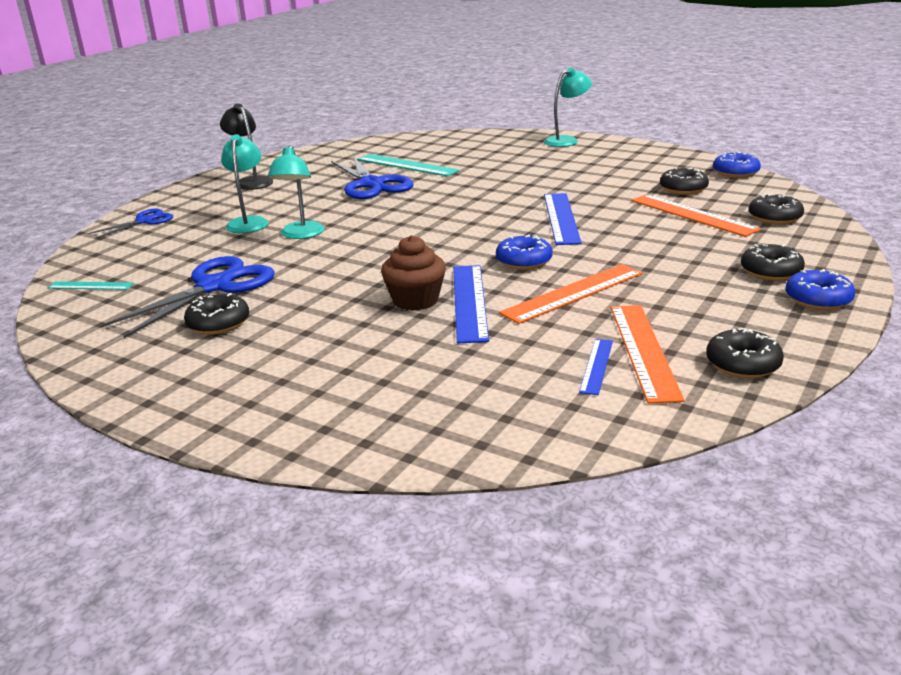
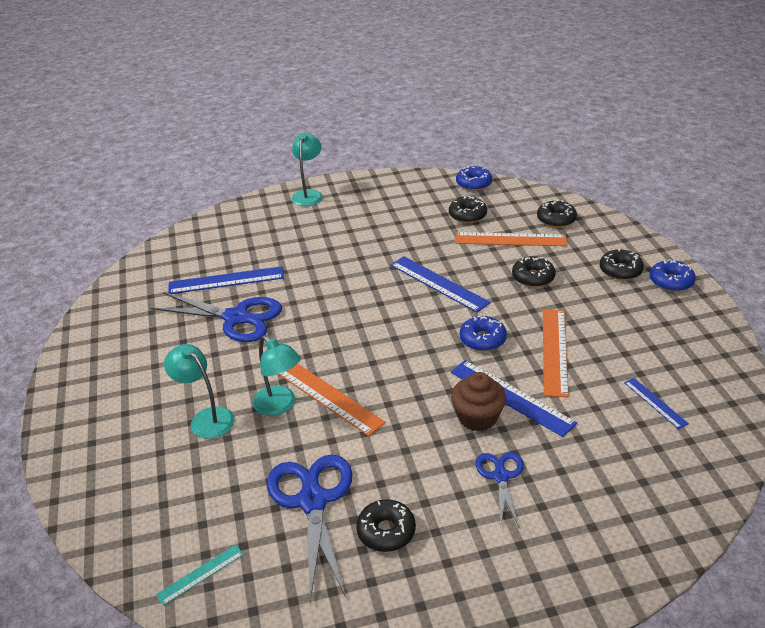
camera: 45 degrees left, 10 degrees up
(144, 221) = (97, 476): blue scissors -> blue scissors (501, 476)
(251, 182) = (112, 370): black lamp -> none
(407, 165) = (226, 280): turquoise ruler -> blue ruler
(643, 350) = (657, 375): orange ruler -> orange ruler (328, 396)
(742, 364) = (710, 354): black donut -> black donut (533, 277)

